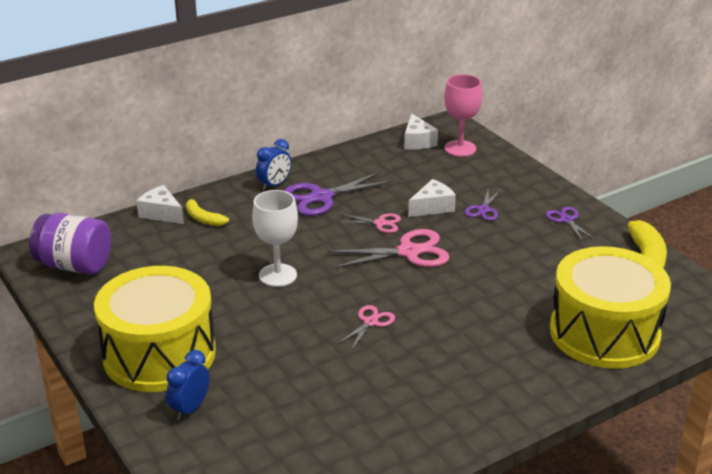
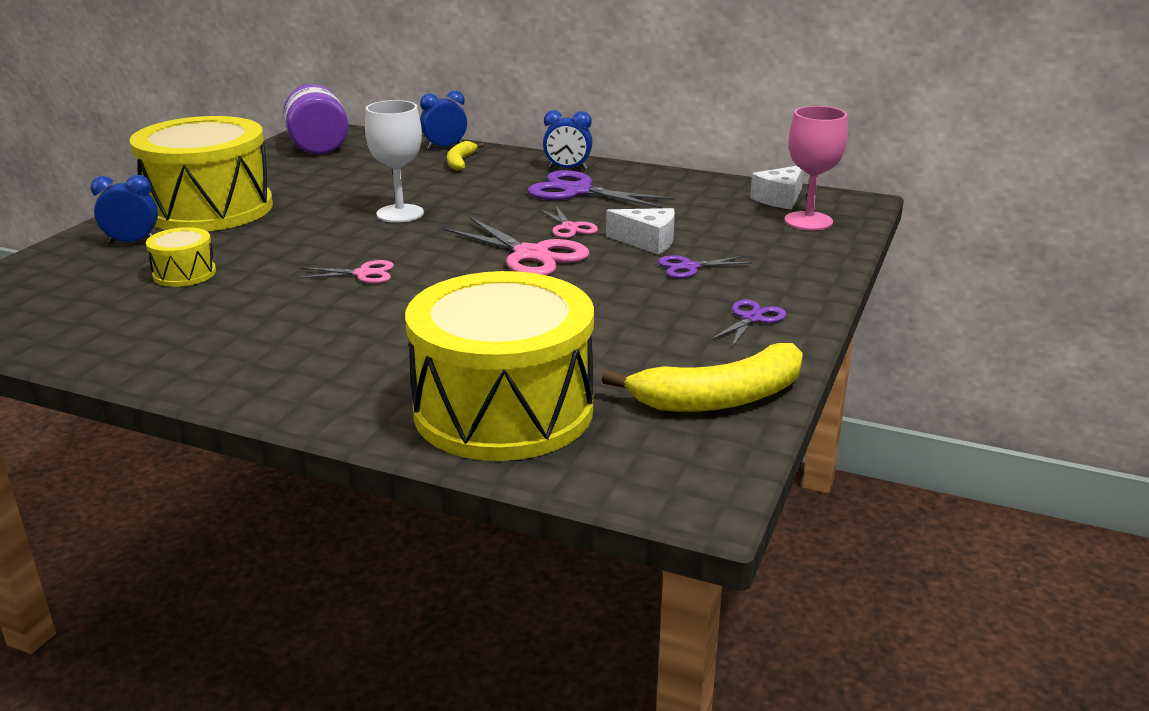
camera: 55 degrees right, 5 degrees down
(161, 213) = (445, 147): white cheese -> blue clock
(286, 397) = (184, 274): none -> yellow drum

